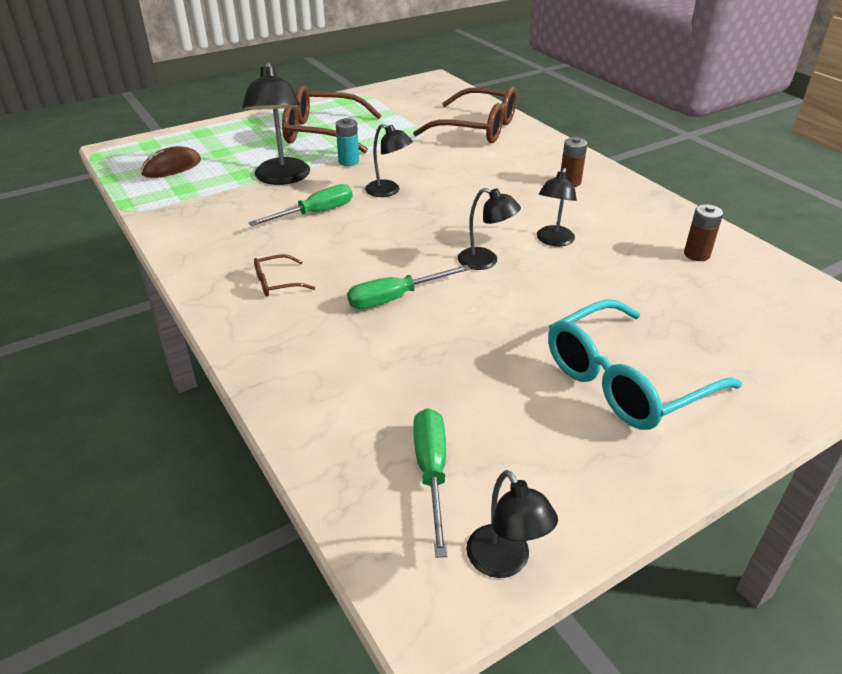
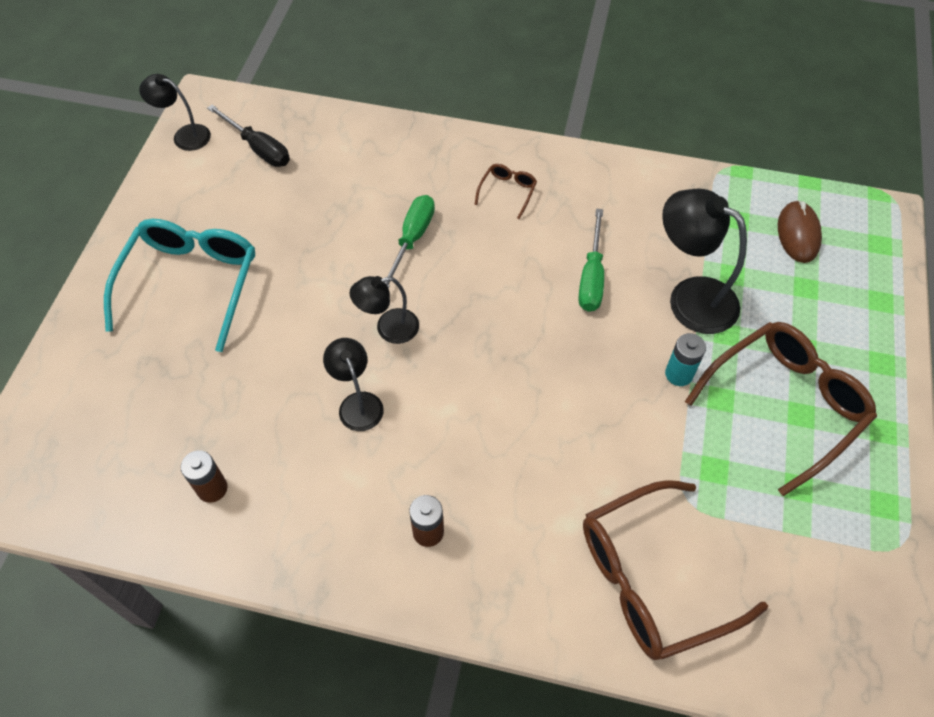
camera: 135 degrees right, 20 degrees up
(388, 191) = (577, 357): black lamp -> none
(431, 472) = (258, 148): green screwdriver -> black screwdriver

